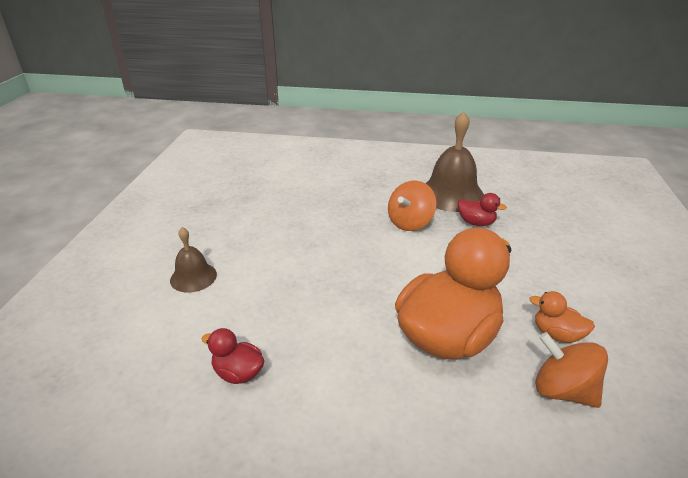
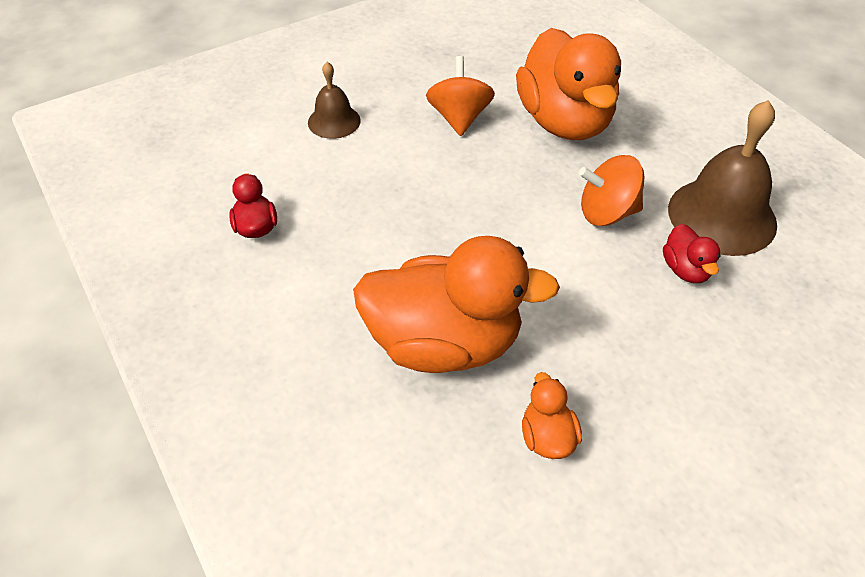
camera: 50 degrees right, 15 degrees up
(326, 198) = (564, 121): none -> orange duck
(563, 390) = (459, 476): orange spinning top -> orange spinning top (459, 118)

